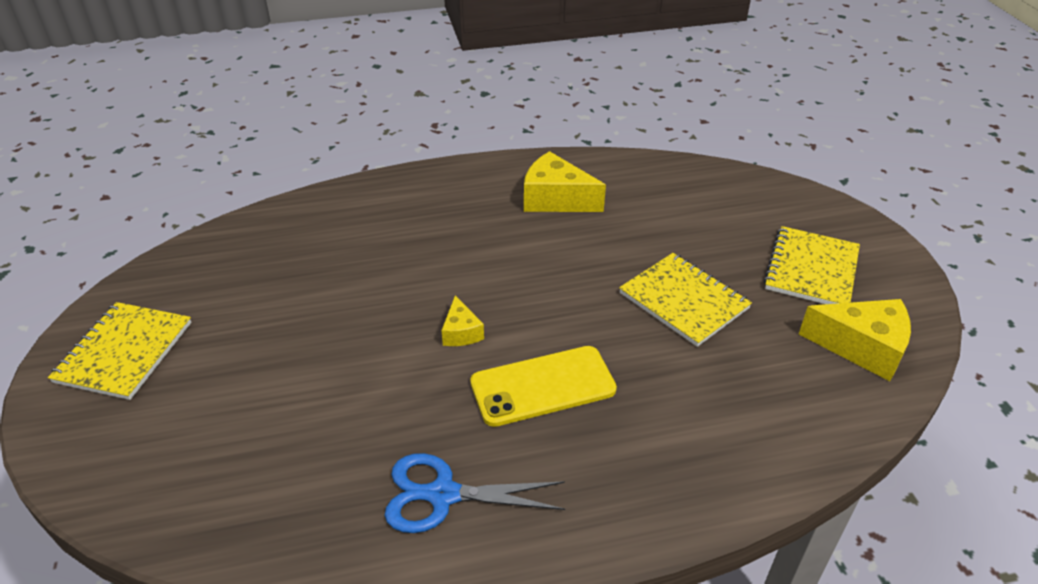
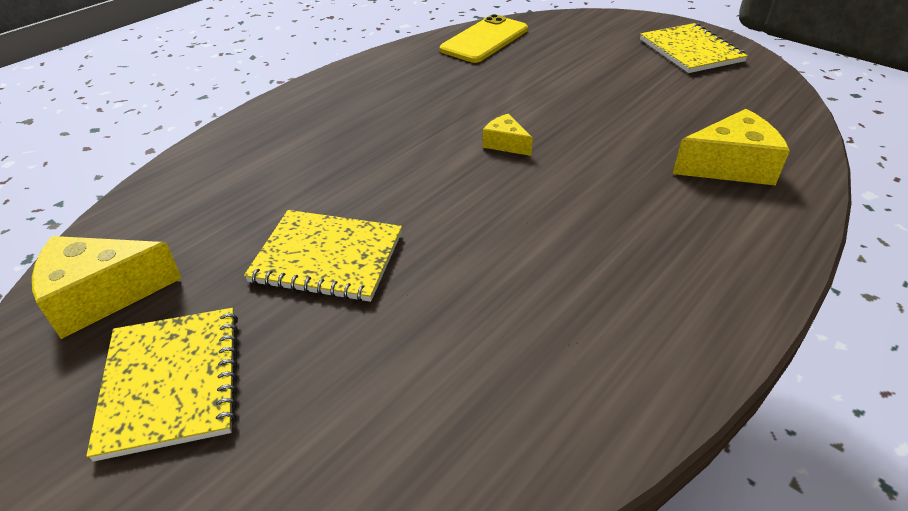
camera: 145 degrees right, 0 degrees up
(443, 495) = (410, 74): blue scissors -> none
(543, 386) = (403, 139): yellow phone -> yellow phone (484, 40)
(556, 199) = (588, 318): yellow cheese -> yellow cheese (730, 166)

